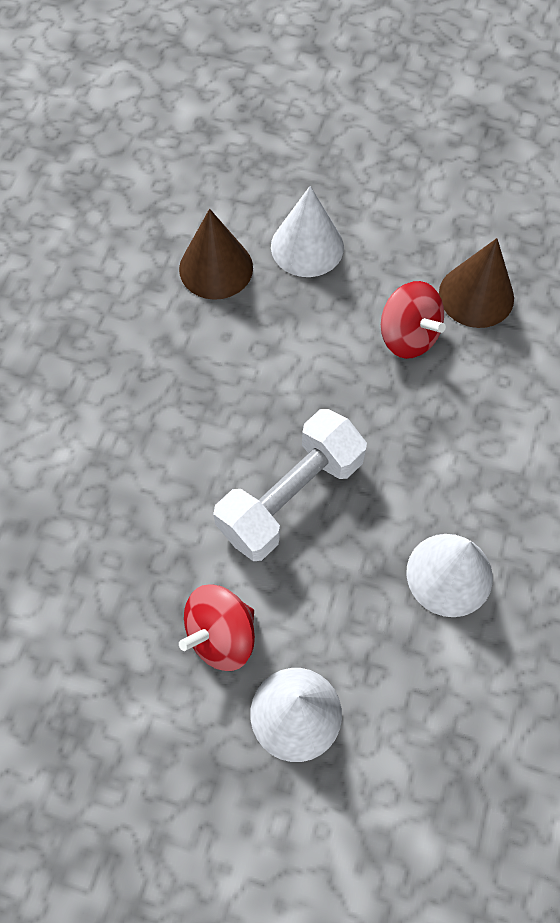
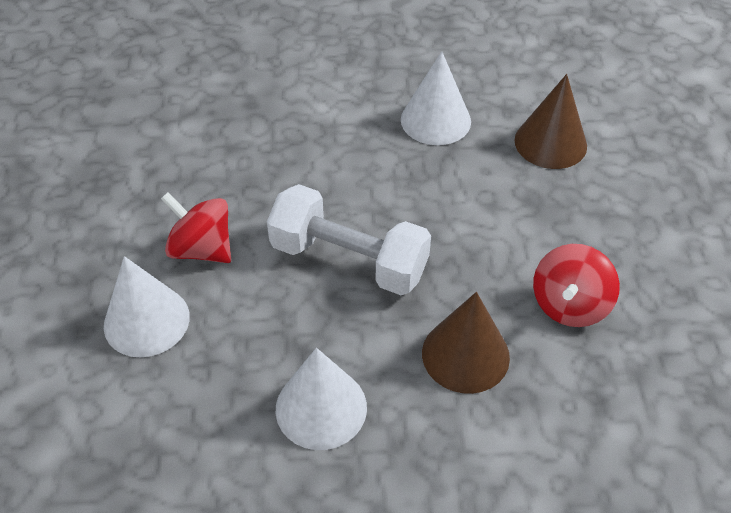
camera: 70 degrees right, 15 degrees down
(307, 246) = (618, 198): white cone -> white cone (435, 120)
(476, 295) = (658, 353): brown cone -> brown cone (465, 355)

